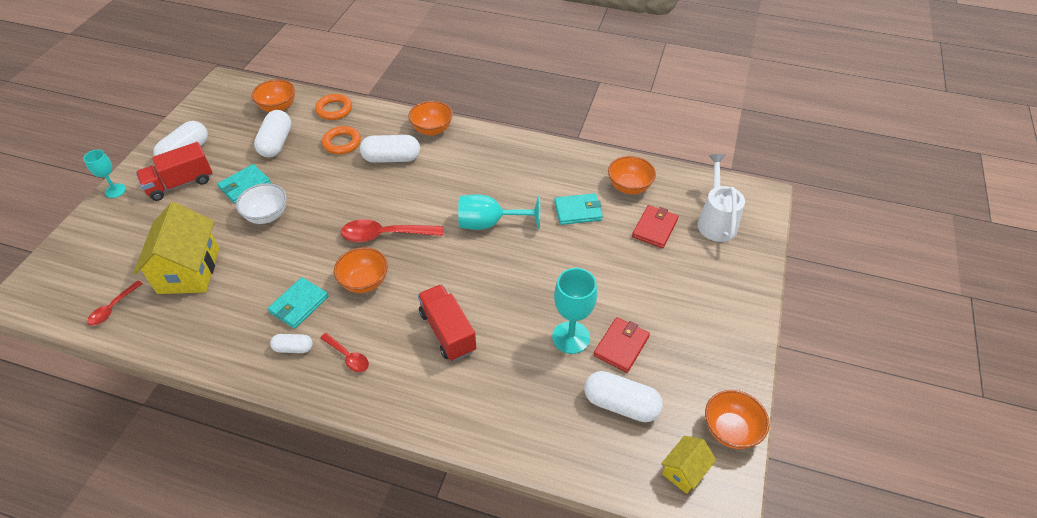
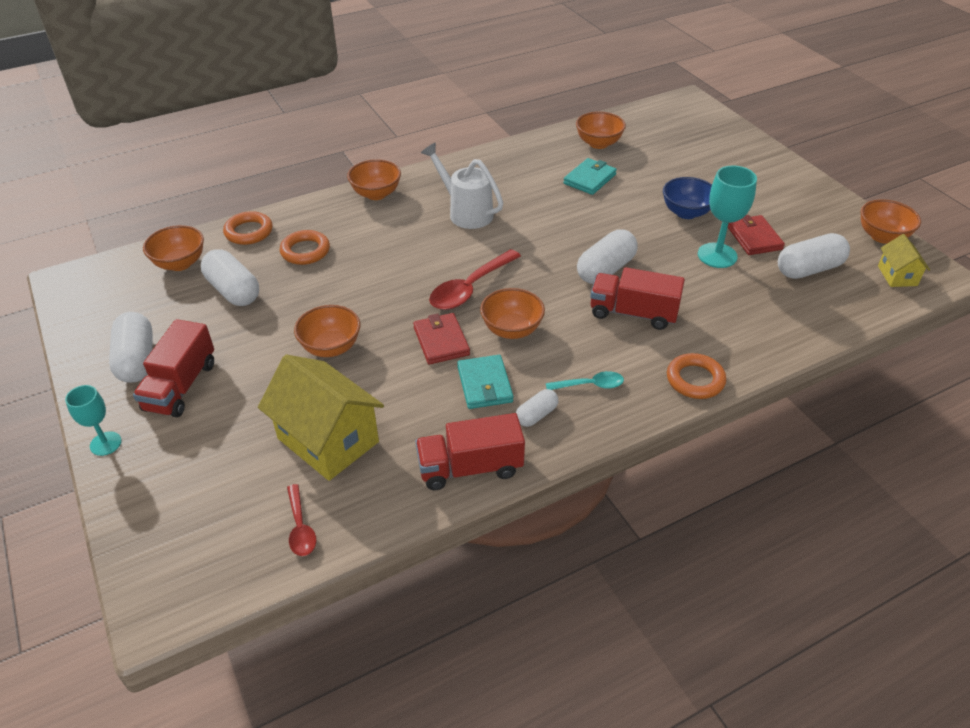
camera: 45 degrees left, 5 degrees down
(219, 348) = (470, 467): none -> red truck
(245, 186) = (262, 342): turquoise wallet -> none
(267, 215) = (331, 347): white bowl -> orange bowl
(348, 357) = (590, 385): red spoon -> turquoise spoon
(391, 158) = (376, 234): white capsule -> white capsule (605, 270)
(409, 411) = (695, 380): none -> orange ring
(489, 223) = (540, 227): turquoise goblet -> none
(604, 287) = (686, 212): none -> blue bowl
(655, 228) = (657, 158): red wallet -> red wallet (441, 341)
(716, 221) = (686, 131): white watering can -> white watering can (466, 212)

